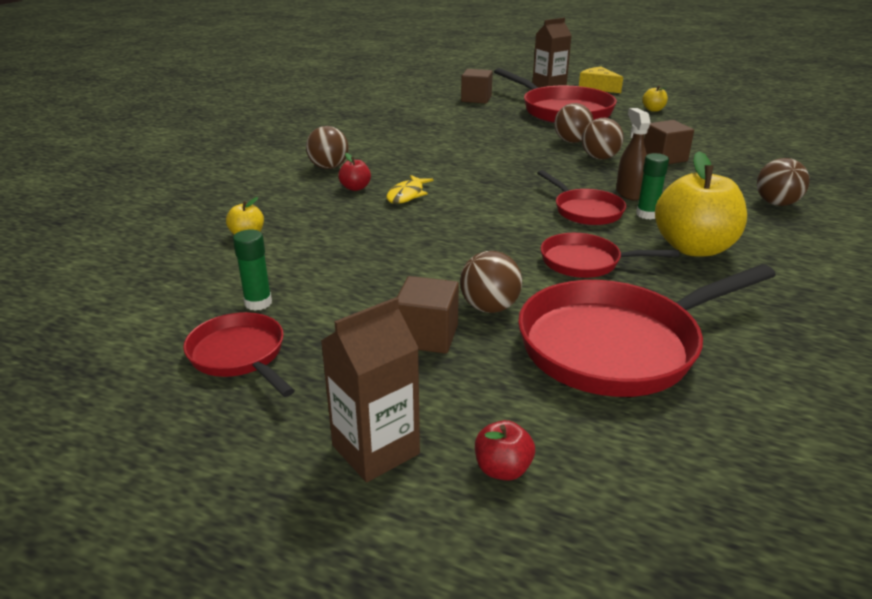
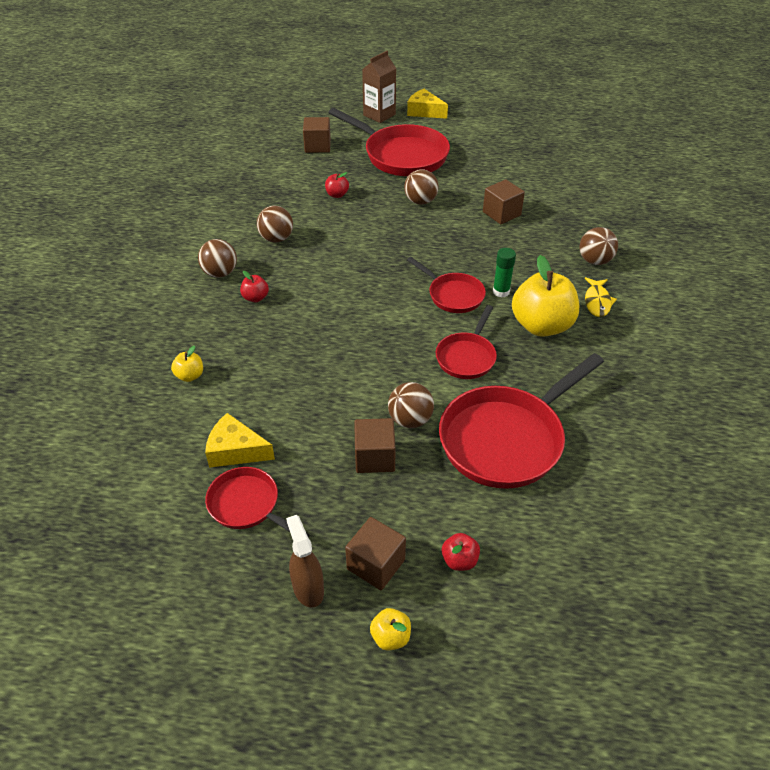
camera: 15 degrees left, 15 degrees up
(258, 303) = (236, 450): green glue stick -> yellow cheese
(375, 450) = (376, 564): brown carton -> brown cube
(407, 195) = (303, 300): yellow fish -> yellow fish (597, 302)
(481, 129) = (337, 195): none -> red apple
(585, 262) = (467, 357): red pan -> red pan turned 60 degrees counterclockwise
(599, 158) = (449, 222): brown ball -> brown ball (276, 239)
(629, 193) = (482, 267): brown spray bottle -> brown spray bottle (308, 588)
(653, 110) = (480, 142): yellow apple -> yellow apple (390, 637)

